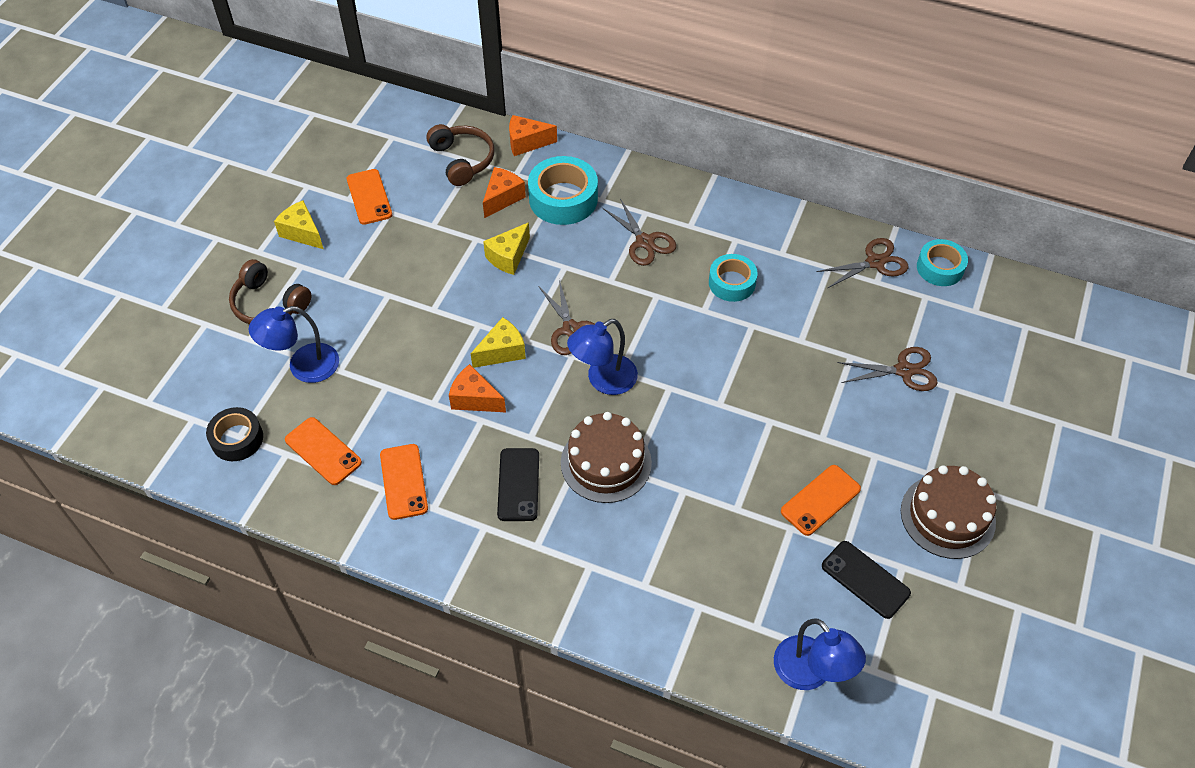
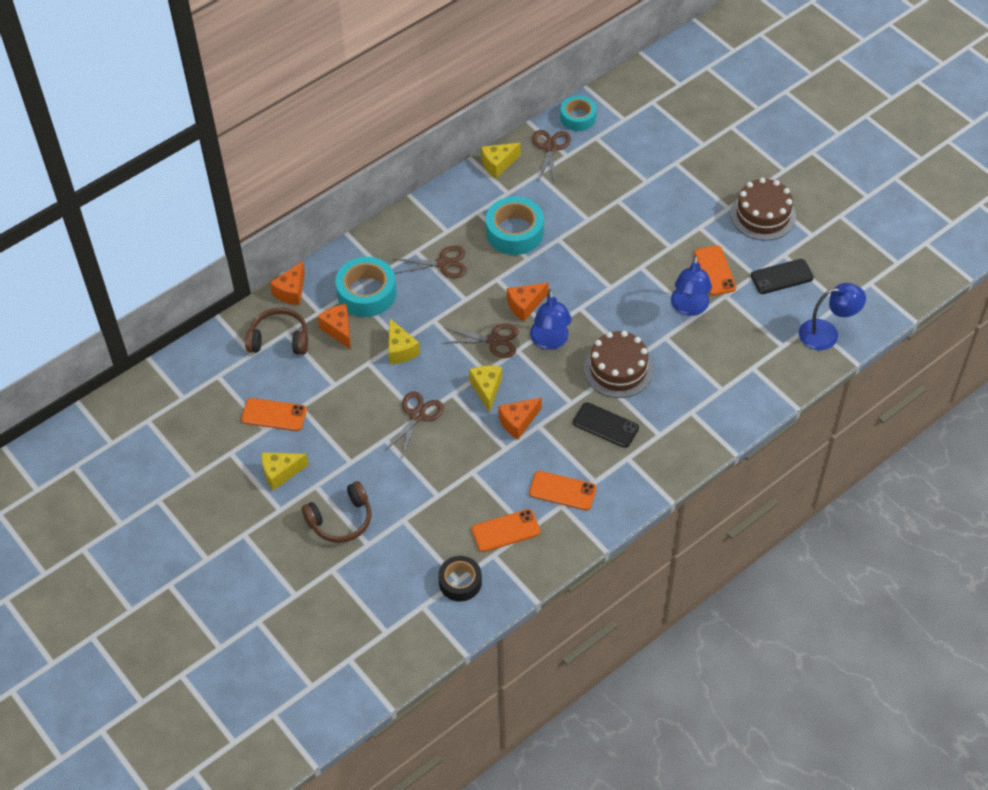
camera: 60 degrees left, 0 degrees up
(303, 366) = (419, 517): blue lamp -> blue lamp (689, 308)
(637, 336) = (525, 305): none -> orange cheese
(732, 283) = (514, 232): turquoise tape -> turquoise tape, size x1.54
(814, 228) = (498, 164): none -> yellow cheese
(904, 370) = (646, 179): brown scissors -> brown scissors (417, 415)

